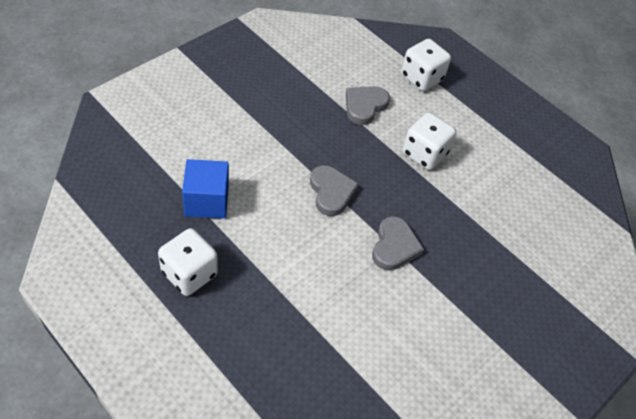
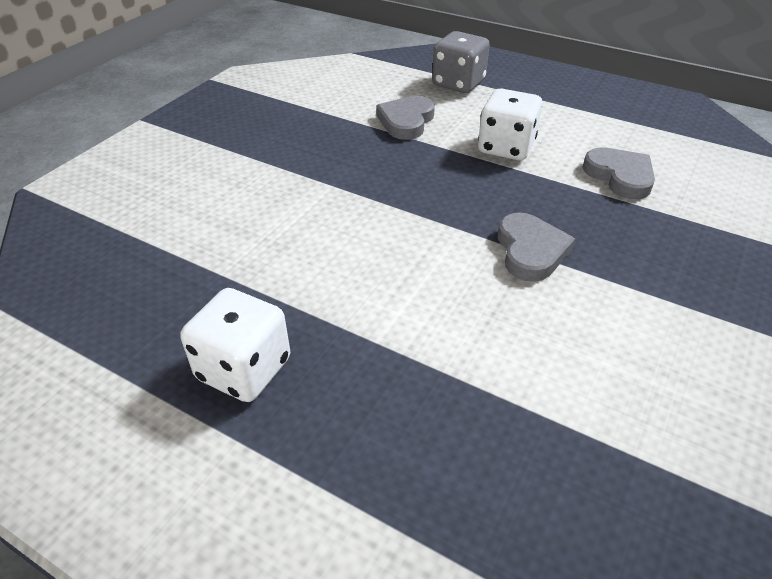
camera: 10 degrees left, 10 degrees down
(206, 201) = (238, 268): blue cube -> none
(331, 192) = (411, 214): grey heart -> grey heart (620, 176)
(421, 78) = (458, 83): white dice -> grey dice

